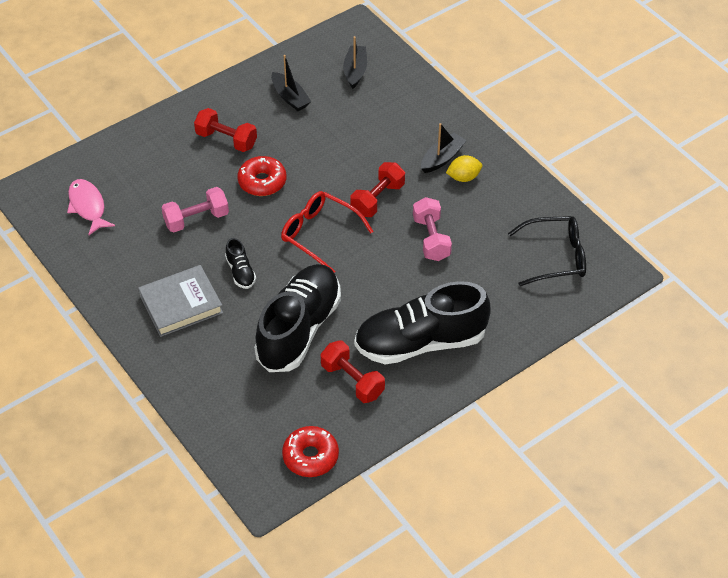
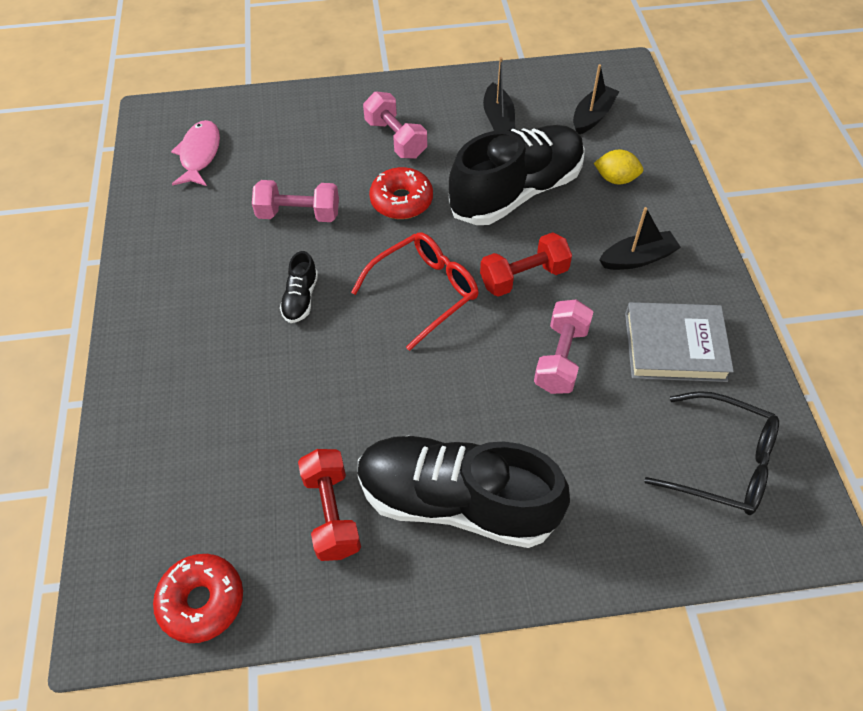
camera: 30 degrees right, 5 degrees up
(181, 304) = (207, 308): grey book -> grey book (674, 346)
(226, 140) = (395, 139): red dumbbell -> pink dumbbell
(299, 329) = (316, 405): black shoe -> black shoe (516, 192)
(319, 234) = (424, 292): red glasses -> red glasses turned 75 degrees clockwise
(463, 177) = (652, 294): yellow lemon -> yellow lemon (615, 179)

